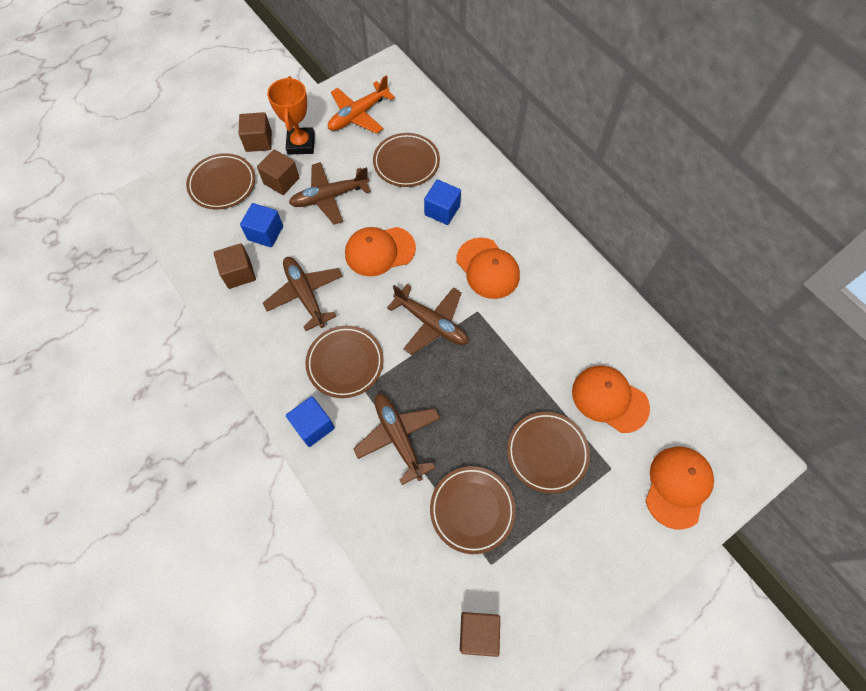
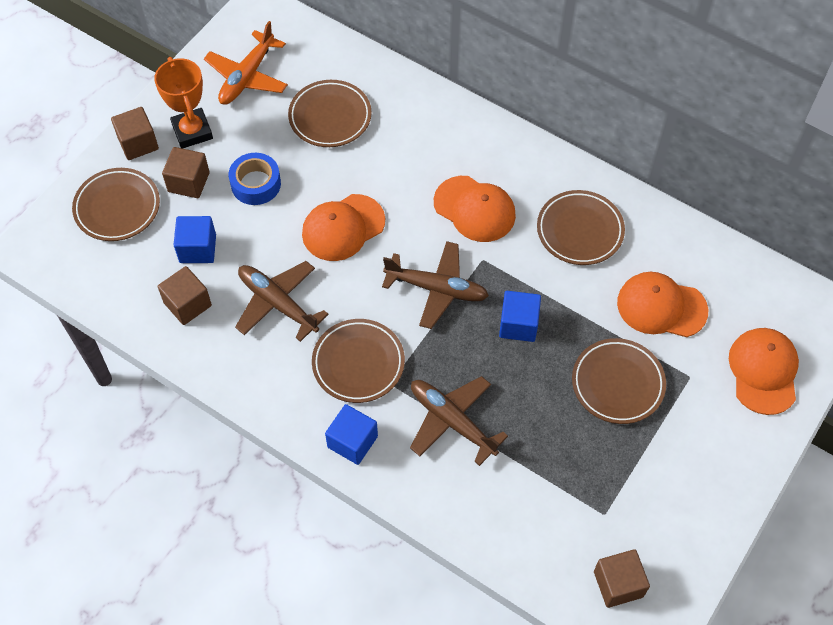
camera: 20 degrees left, 5 degrees down
(329, 197) = (256, 184): brown plane -> blue tape
(442, 210) = (395, 160): blue cube -> blue cube (518, 324)
(472, 510) = (562, 468): brown plate -> brown plate (580, 230)

